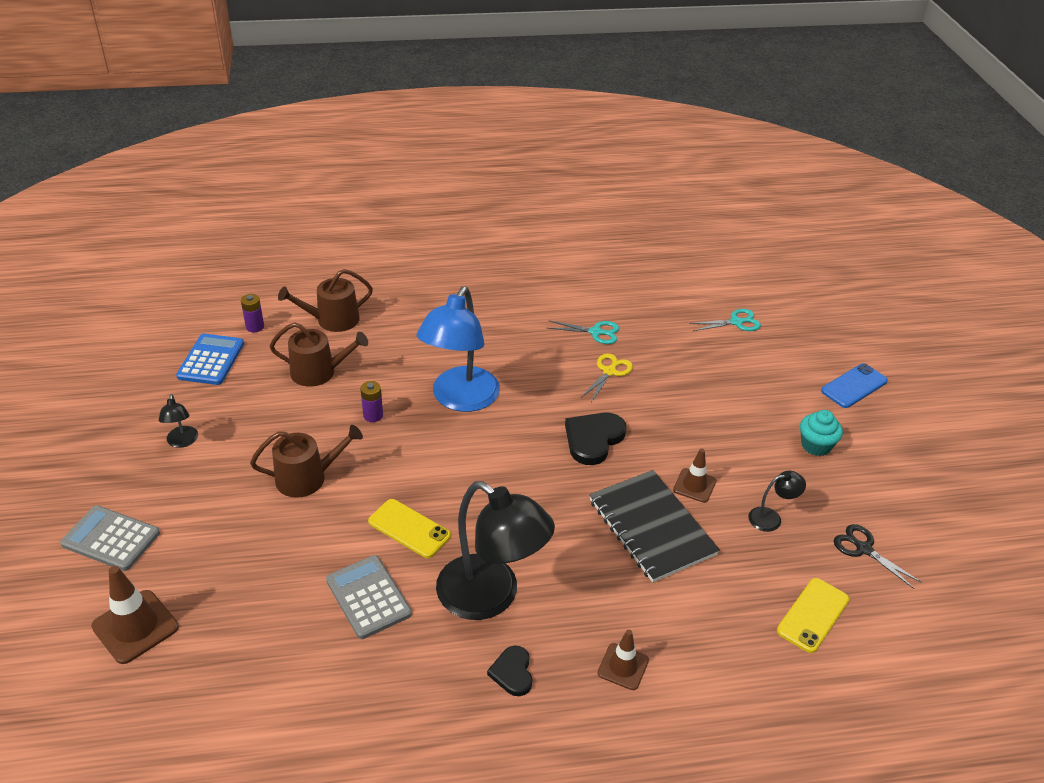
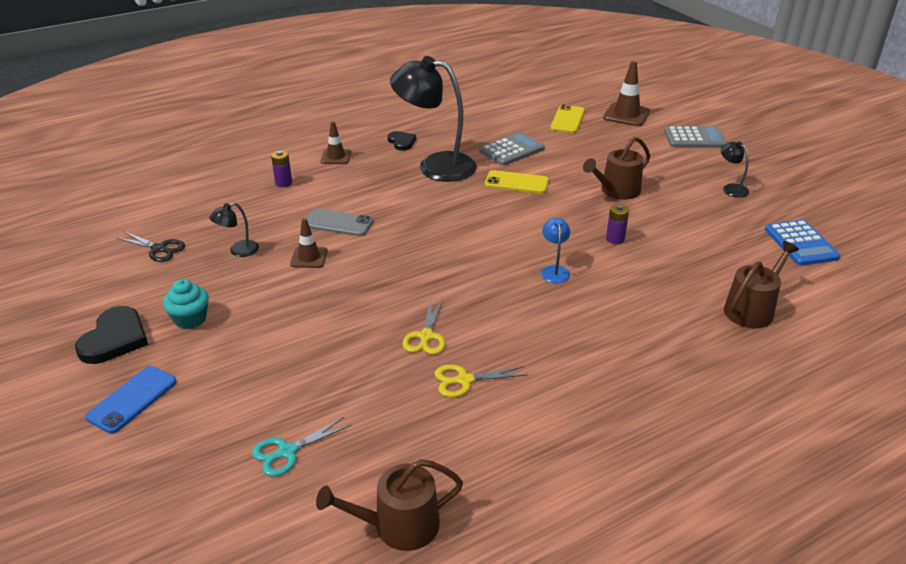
camera: 160 degrees right, 5 degrees down
(255, 327) = (811, 281): purple battery -> purple battery (283, 183)
(318, 372) = (700, 259): brown watering can -> brown watering can (398, 526)
(368, 597) = (511, 150): grey calculator -> grey calculator turned 75 degrees counterclockwise
(460, 399) = (554, 270): blue lamp -> blue lamp, size x0.43
(593, 439) = (412, 270): black heart -> black heart (114, 339)
(595, 332) = (464, 380): turquoise scissors -> yellow scissors
(652, 527) = (338, 223): black notebook -> grey phone
(813, 615) = (207, 204): yellow phone -> yellow phone (567, 119)

